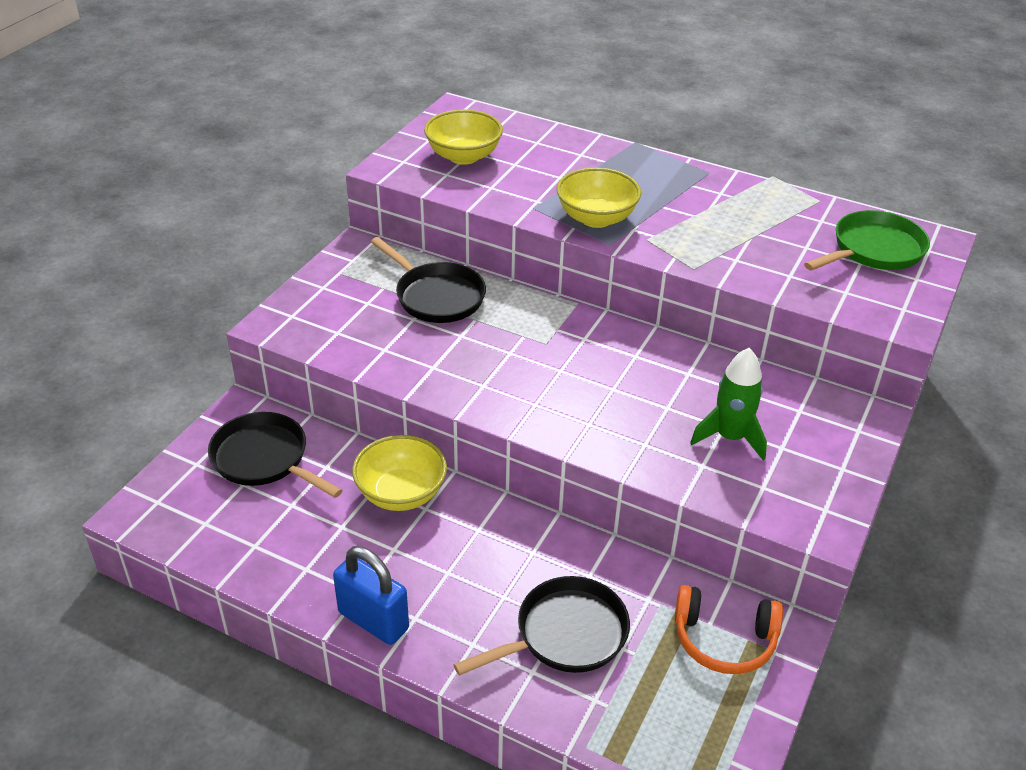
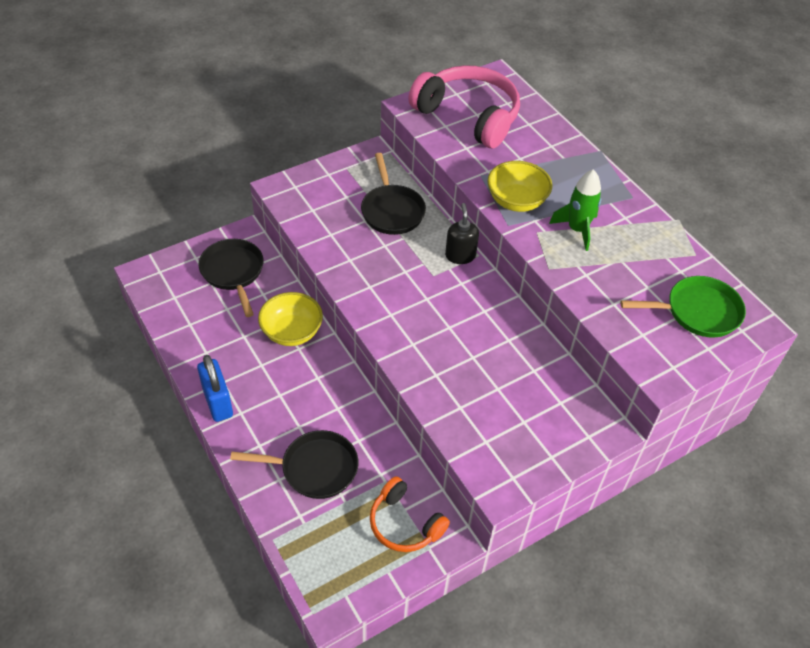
camera: 30 degrees right, 10 degrees up
(463, 156) = (468, 116): yellow bowl -> pink headphones
(557, 311) = (460, 255): none -> black soap dispenser
(730, 437) = (495, 398): green rocket -> green rocket (577, 230)

